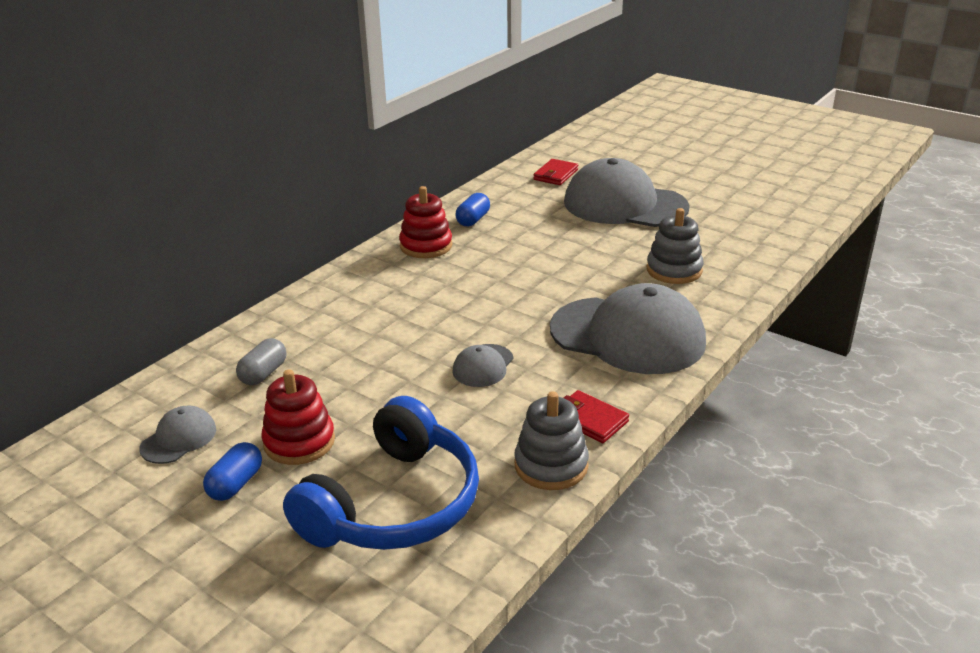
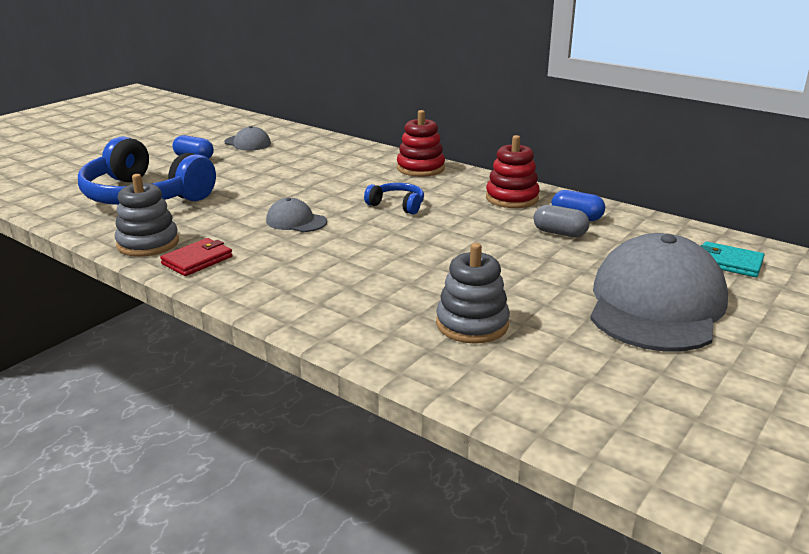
camera: 90 degrees right, 5 degrees down
(263, 373) = (311, 157): grey capsule -> grey capsule (559, 233)
(299, 442) = (227, 170): red stacking toy -> red stacking toy (420, 168)
(440, 306) = (397, 205): none -> blue headphones
(555, 175) = (728, 263): red wallet -> turquoise wallet
(627, 335) = (328, 285): grey cap -> none

